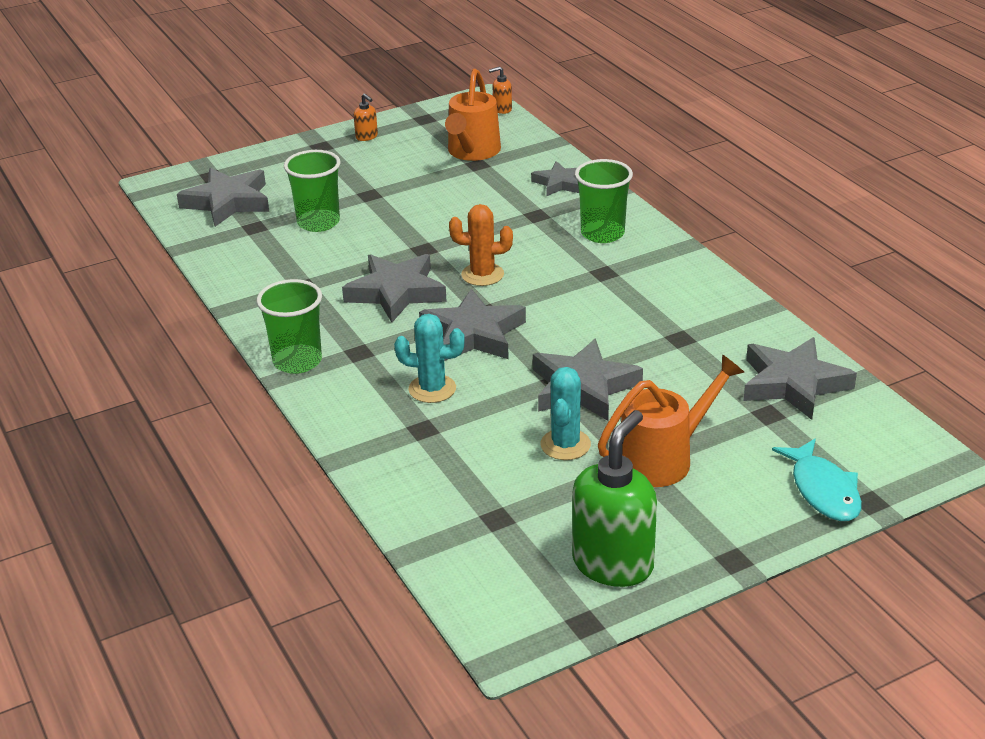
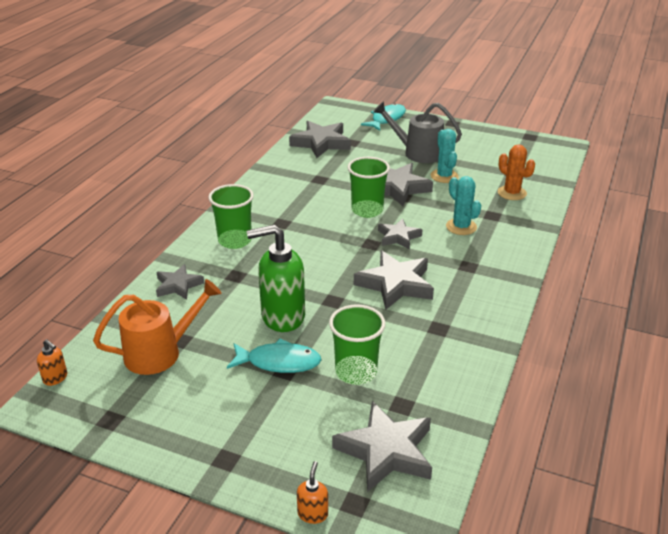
camera: 130 degrees left, 0 degrees up
(297, 361) = (507, 282): green cup -> green cup (367, 210)
(367, 137) = (180, 437): orange soap dispenser -> orange soap dispenser (313, 513)
(383, 195) = (279, 362): none -> turquoise fish
(473, 334) = (398, 237): grey star -> grey star, size x0.61
(482, 275) = (335, 262): orange cactus -> orange cactus (512, 193)
(565, 445) = (444, 176): turquoise cactus -> turquoise cactus turned 75 degrees counterclockwise
(613, 564) = (493, 142): green soap dispenser -> green soap dispenser (282, 316)
(664, 458) = (417, 153): orange watering can -> grey watering can

